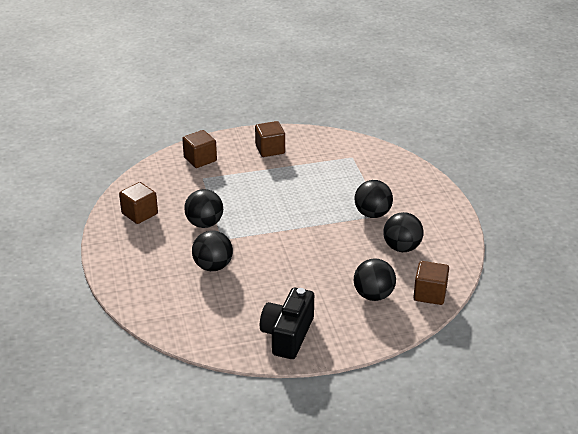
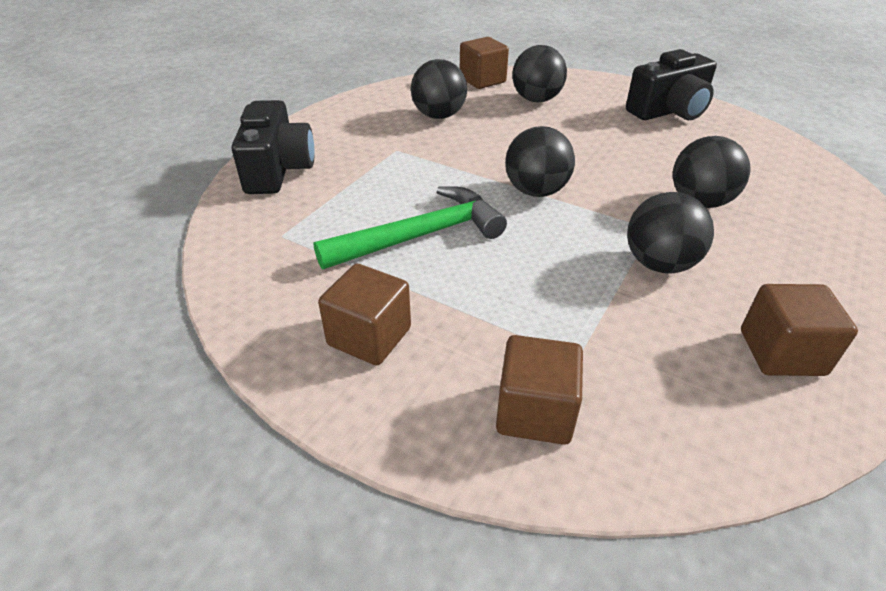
camera: 135 degrees left, 5 degrees up
(304, 184) = (420, 236): none -> green hammer
(372, 214) = (406, 155): black ball -> black ball (536, 191)
(408, 176) = (278, 169): none -> black camera

